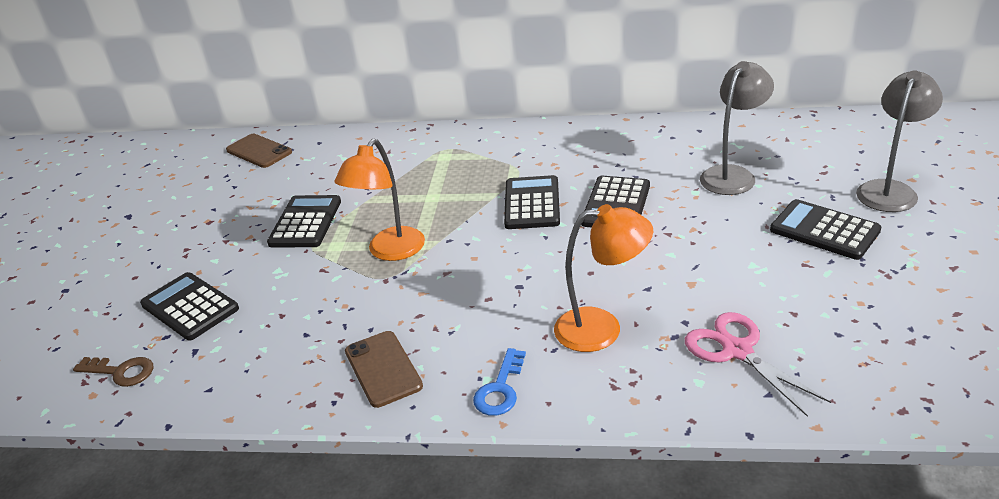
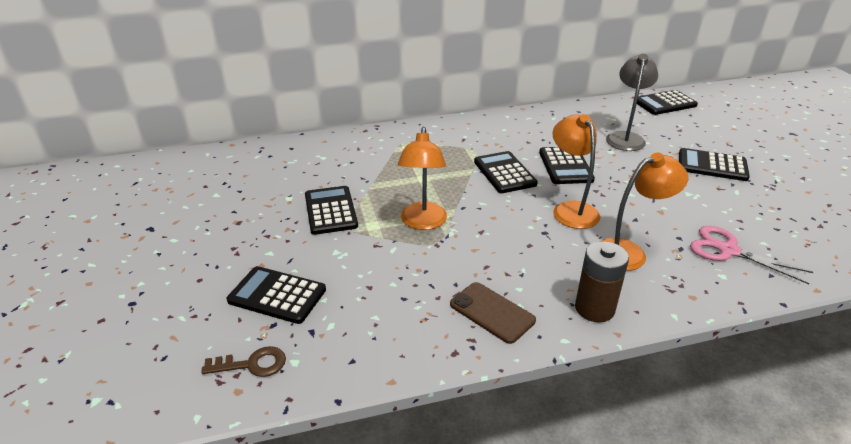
camera: 25 degrees left, 0 degrees up
(259, 151) = (241, 160): brown phone -> none
(500, 389) = (594, 308): blue key -> brown battery
(575, 262) = (571, 209): none -> orange lamp
(836, 130) = (664, 103): none -> black calculator
(890, 190) = (727, 136): grey lamp -> none

